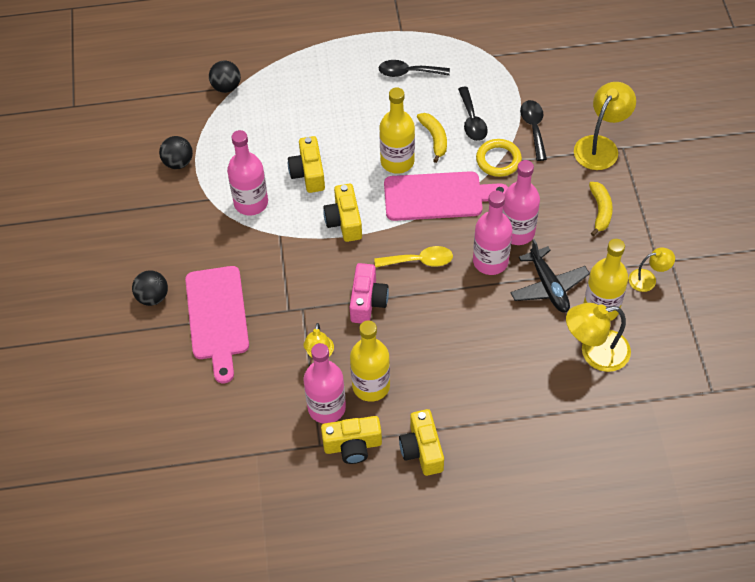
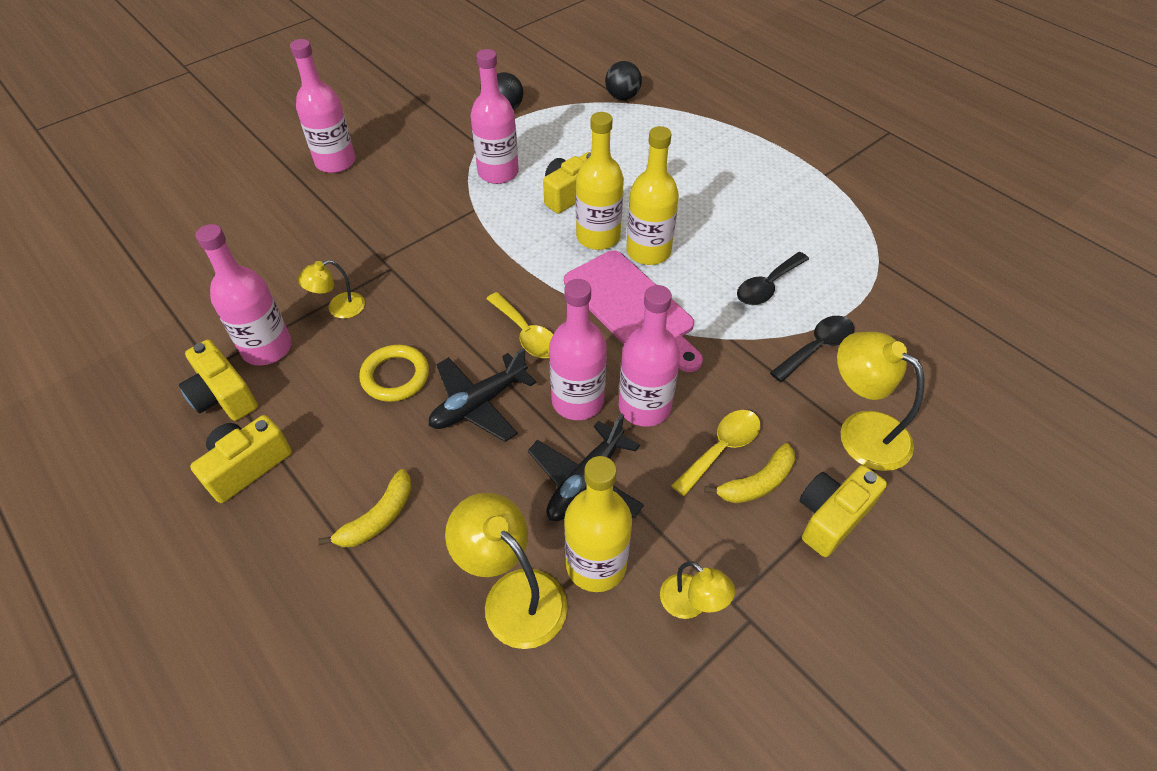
camera: 55 degrees right, 5 degrees down
(152, 297) = (335, 162): black ball -> pink bottle
(217, 317) = (338, 213): pink cutting board -> none
(344, 221) = (531, 248): yellow camera -> yellow camera (831, 517)
(367, 301) = (436, 315): pink camera -> none
(371, 386) = (318, 373): yellow bottle -> yellow bottle (598, 237)
(408, 72) = (776, 205): black spoon -> none
(434, 138) = (709, 266): yellow banana -> yellow banana (378, 518)
(458, 311) = (479, 404): none -> black plane
(498, 160) = (735, 336): yellow ring -> yellow ring (395, 376)
(569, 213) = (722, 448): none -> yellow spoon
(600, 146) = (861, 431): yellow lamp -> yellow lamp turned 135 degrees counterclockwise

